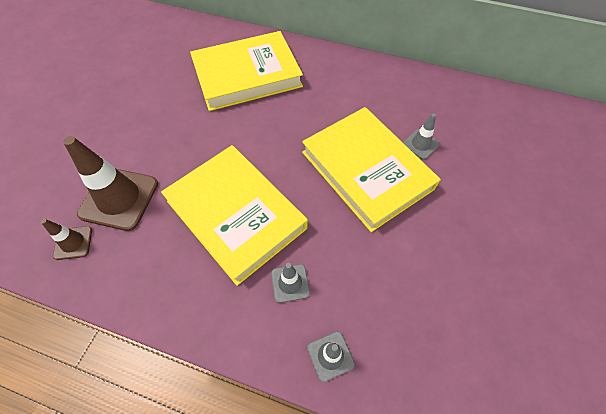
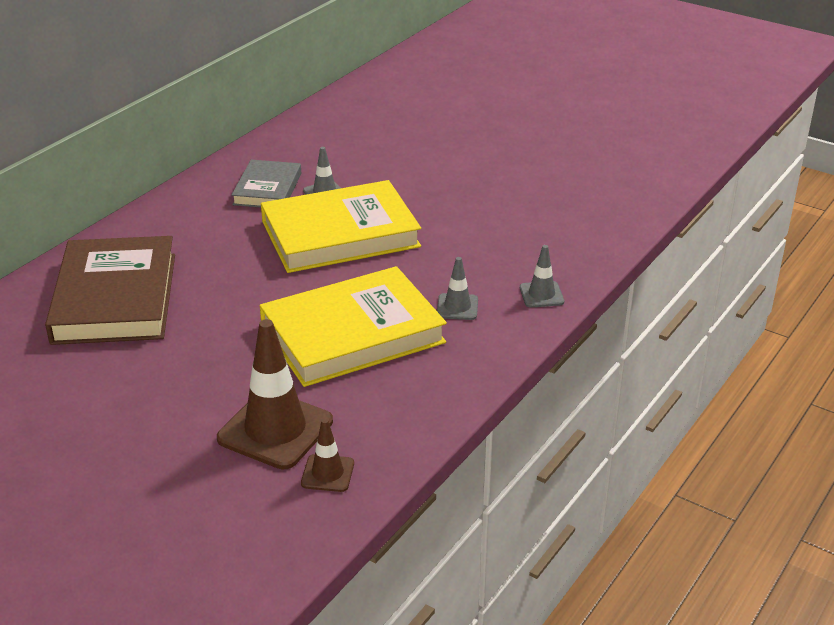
camera: 75 degrees left, 25 degrees down
(247, 75) = (115, 298): yellow book -> brown book
(408, 109) = (267, 189): none -> grey book

